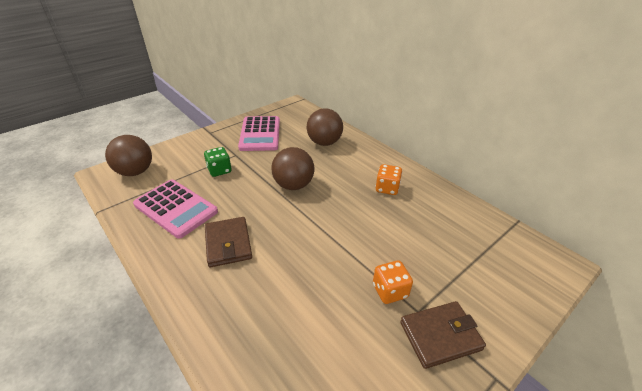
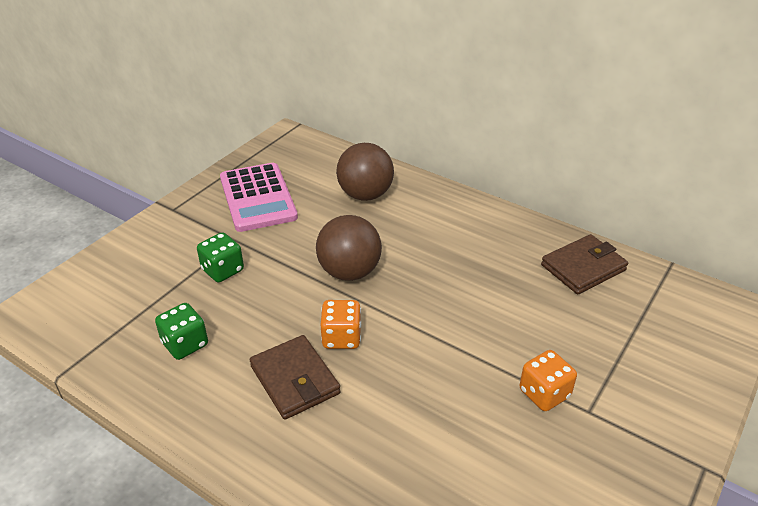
camera: 15 degrees left, 0 degrees up
(135, 172) = (83, 299): brown ball -> none
(176, 208) = (185, 344): pink calculator -> green dice
(387, 188) = (486, 250): orange dice -> orange dice (341, 337)
(440, 336) = (625, 434): brown wallet -> brown wallet (583, 268)

